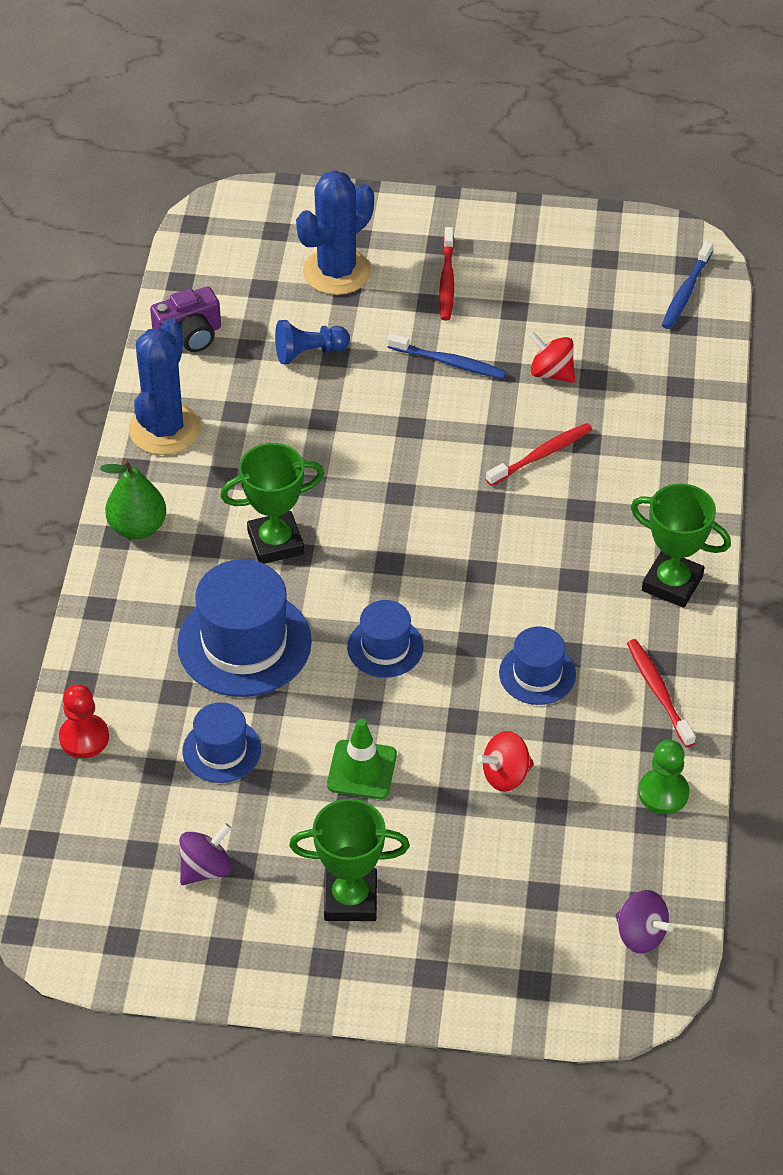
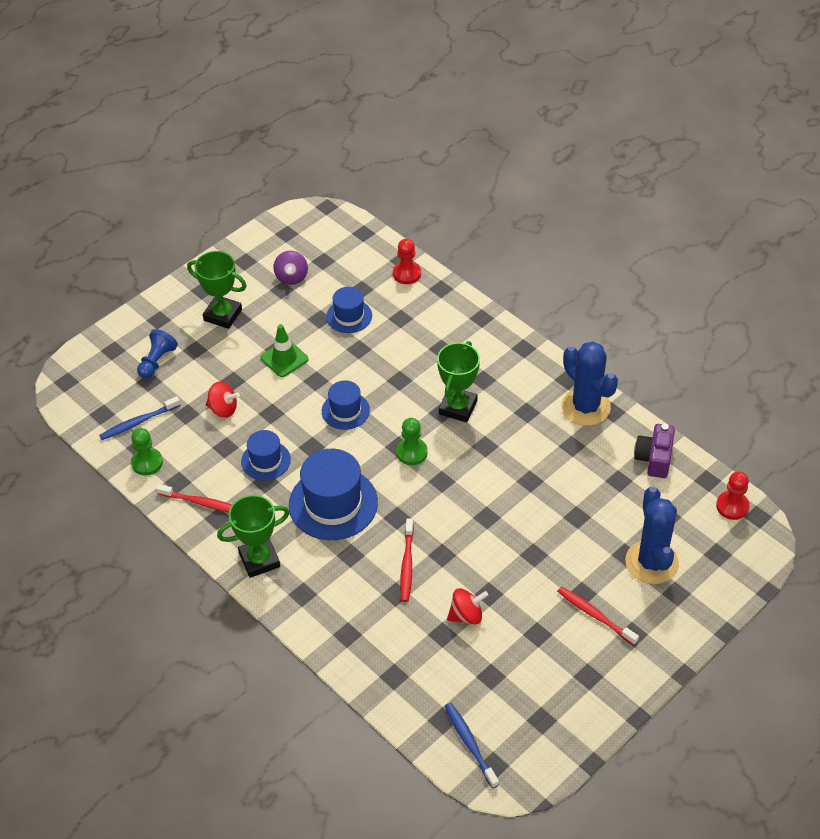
camera: 130 degrees right, 0 degrees up
(137, 527) = (522, 359): green pear -> none
(199, 247) = (732, 506): none -> red pawn
(244, 643) = (404, 359): blue hat -> blue hat (333, 503)
(309, 353) = (590, 506): blue pawn -> blue pawn (157, 361)
(350, 899) = (223, 315): green trophy -> green trophy turned 75 degrees clockwise
(386, 544) = (412, 452): none -> green pawn
(449, 362) = (521, 569): blue toothbrush -> blue toothbrush (138, 422)
(505, 775) = (223, 409): red spinning top -> red spinning top turned 90 degrees clockwise
(640, 934) = (91, 402): purple spinning top -> none

